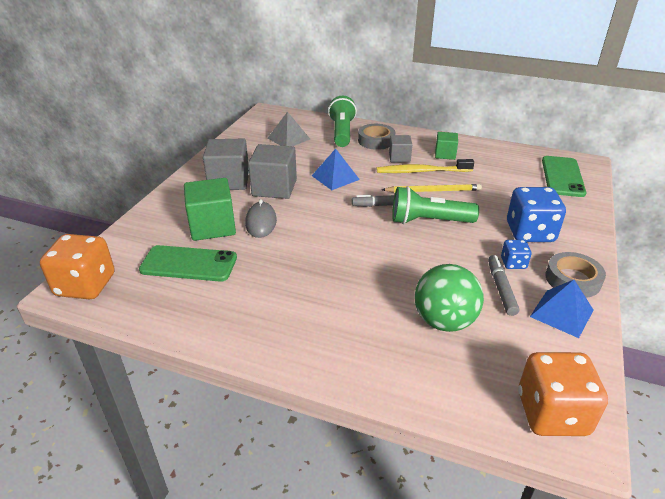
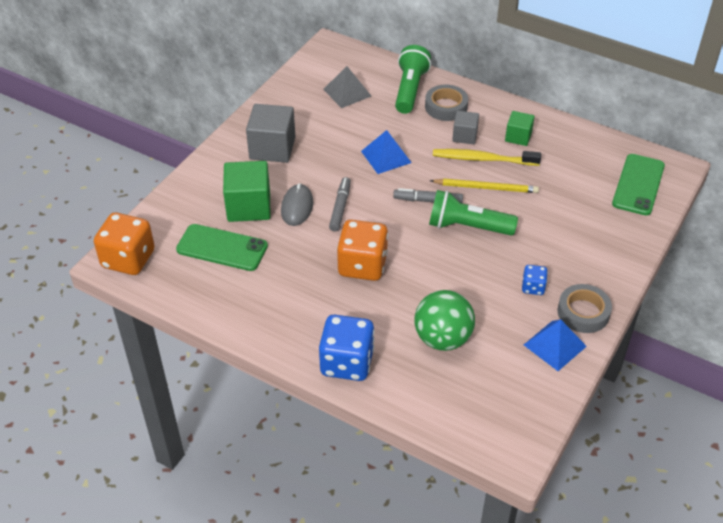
camera: 10 degrees right, 10 degrees up
(274, 188) = (318, 164): grey cube -> none
(501, 288) = (508, 313): grey marker -> grey marker (340, 208)
(530, 232) = (566, 254): blue dice -> blue dice (347, 363)
(552, 413) = (501, 431): orange dice -> orange dice (362, 265)

